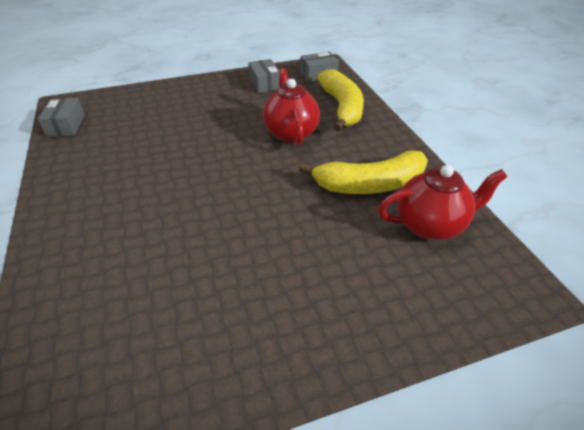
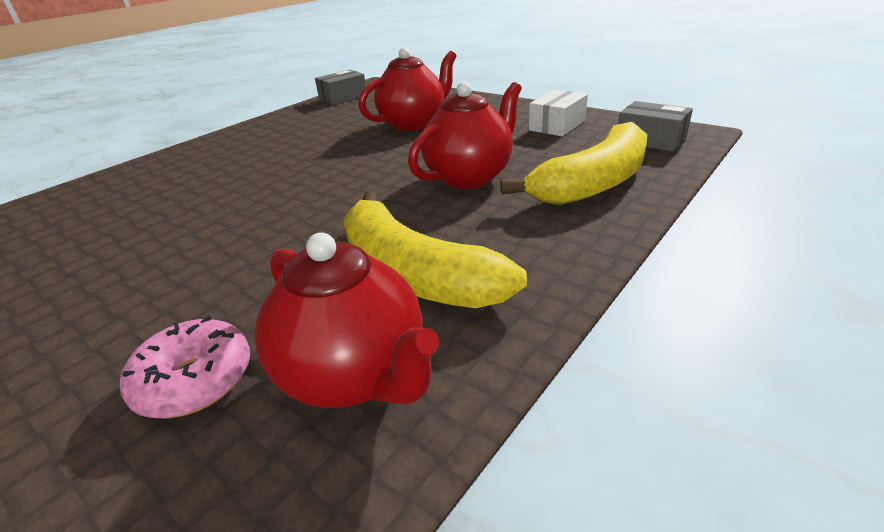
camera: 60 degrees right, 10 degrees down
(182, 119) = (413, 123): none -> red teapot
(265, 84) = (557, 125): grey box -> white box
(400, 276) = (195, 380): none -> pink donut

